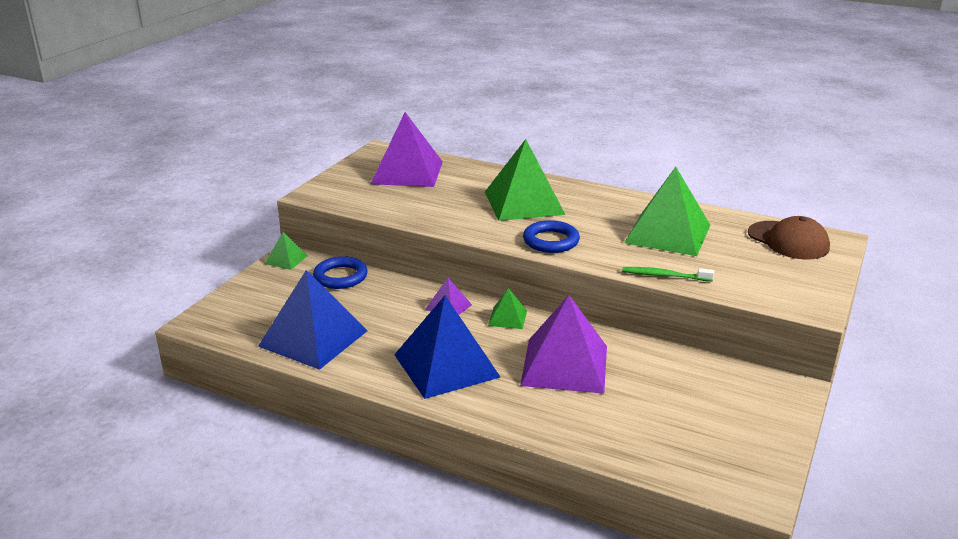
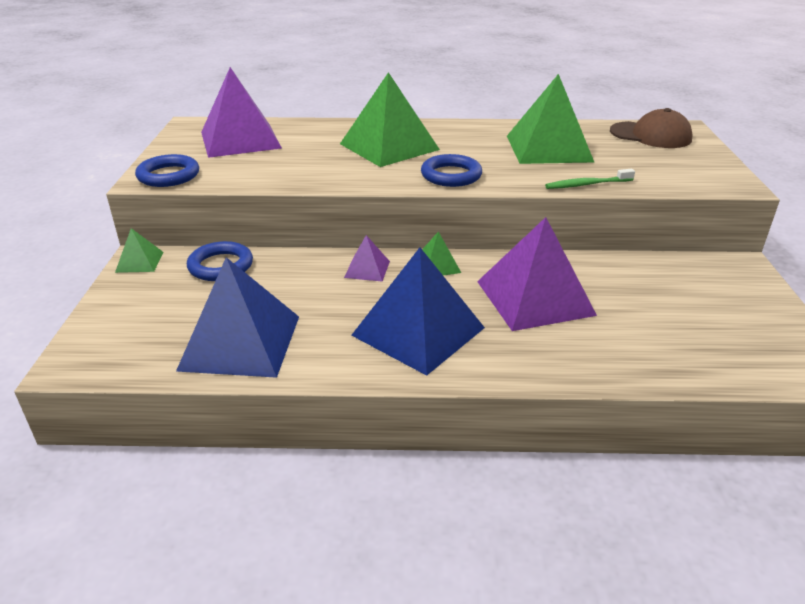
camera: 25 degrees left, 5 degrees up
(329, 194) = (168, 175): none -> blue ring

